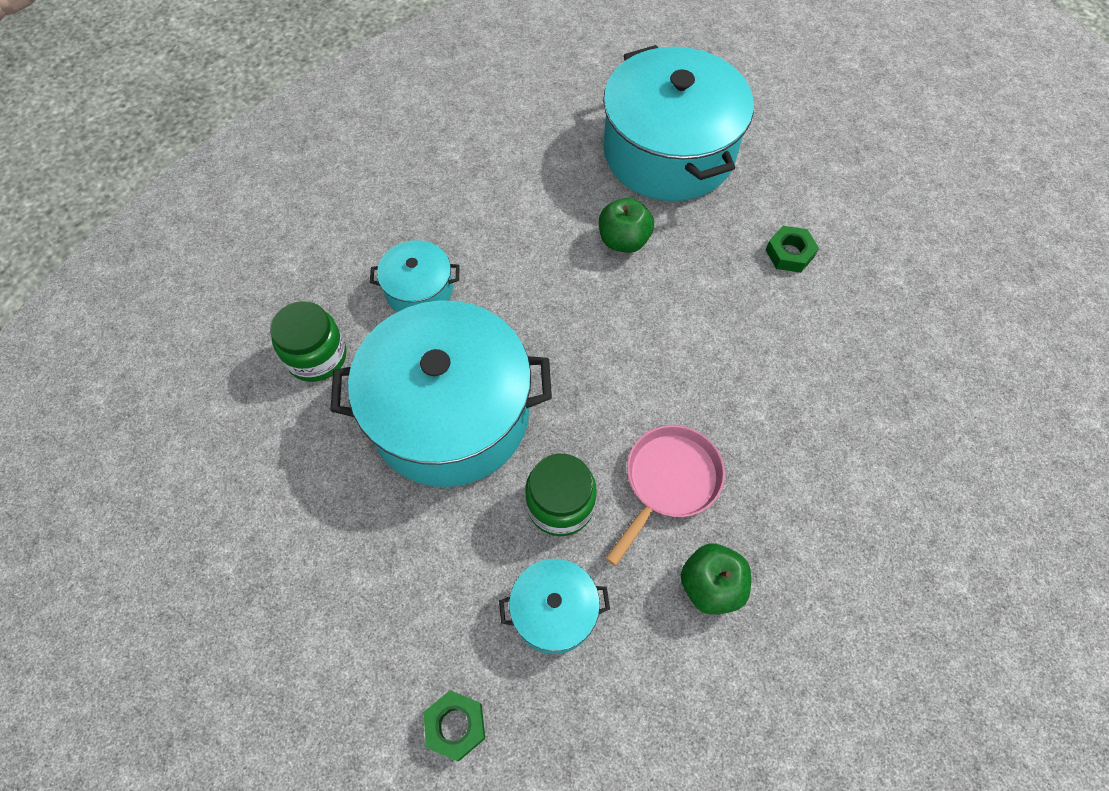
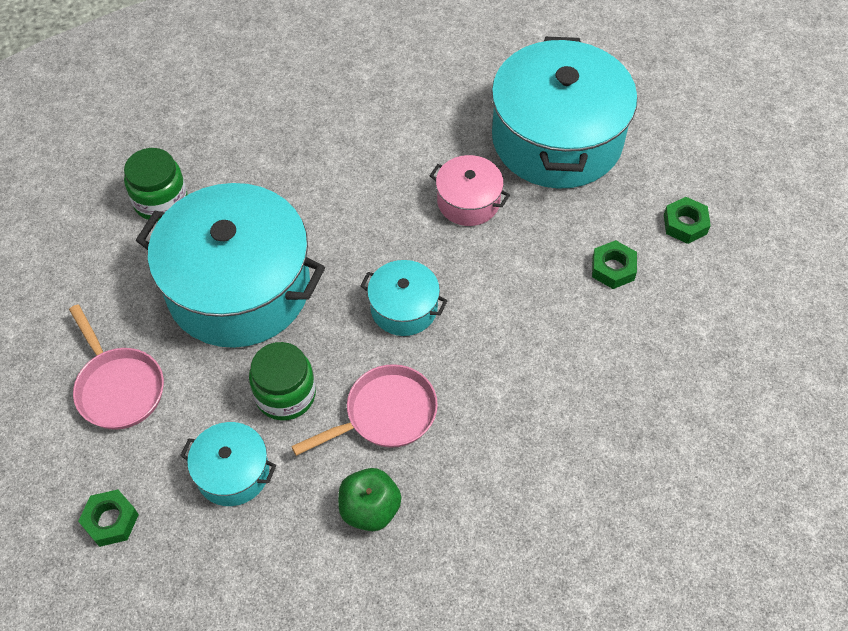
camera: 25 degrees right, 5 degrees down
(382, 575) = (118, 387): none -> pink pan
(419, 290) = (271, 178): turquoise pot -> turquoise pot (404, 308)
(623, 240) = (468, 201): green apple -> pink pot
(825, 189) = (685, 224): none -> green nut

